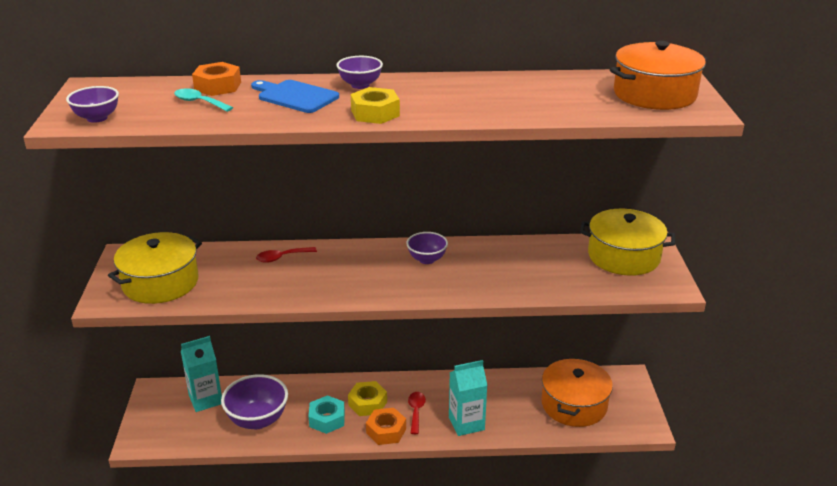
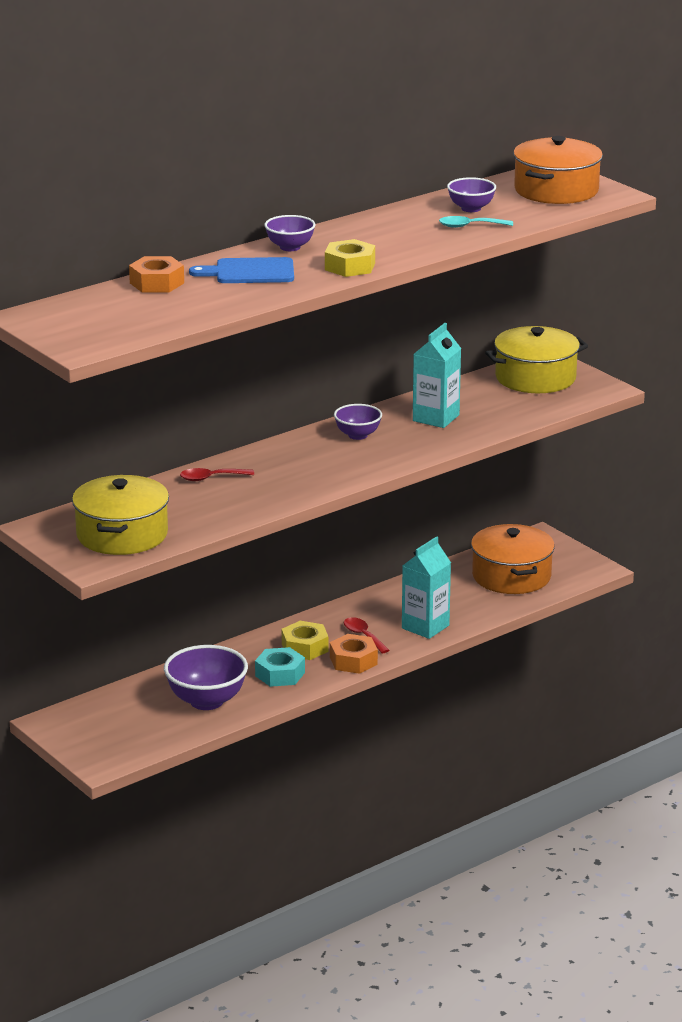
camera: 35 degrees left, 5 degrees down
(97, 118) = (104, 337): purple bowl -> purple bowl (471, 208)
(199, 102) = (170, 300): turquoise spoon -> turquoise spoon (470, 226)
(205, 399) = (123, 707): turquoise carton -> turquoise carton (436, 418)
(281, 258) = (211, 478): red spoon -> red spoon turned 45 degrees clockwise

